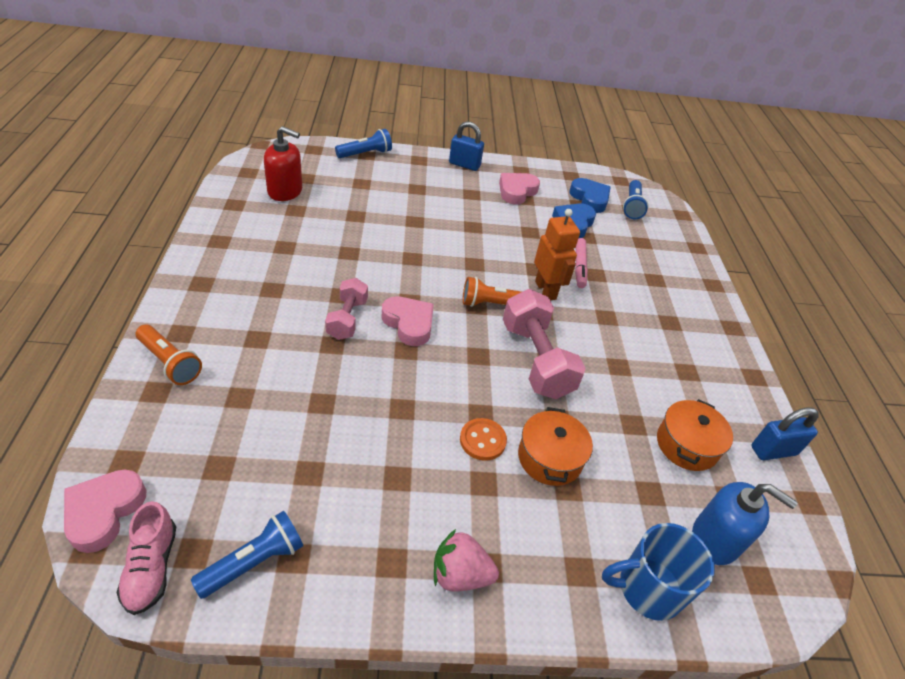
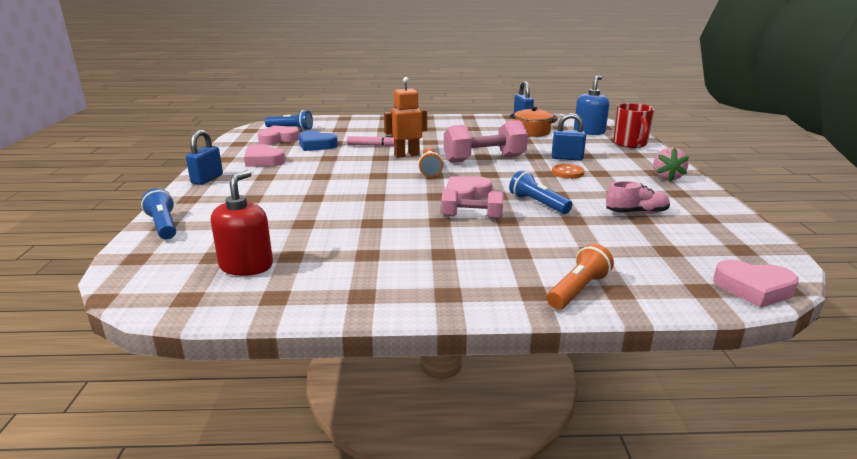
camera: 85 degrees left, 20 degrees down
(151, 567) = (769, 261): pink shoe -> pink shoe (636, 213)
(254, 562) = (723, 229): blue flashlight -> blue flashlight (537, 204)
(549, 458) = (567, 158): orange pot -> blue padlock
(590, 199) = (278, 139): blue heart -> pink heart
(648, 588) = (630, 144): blue mug -> red mug

